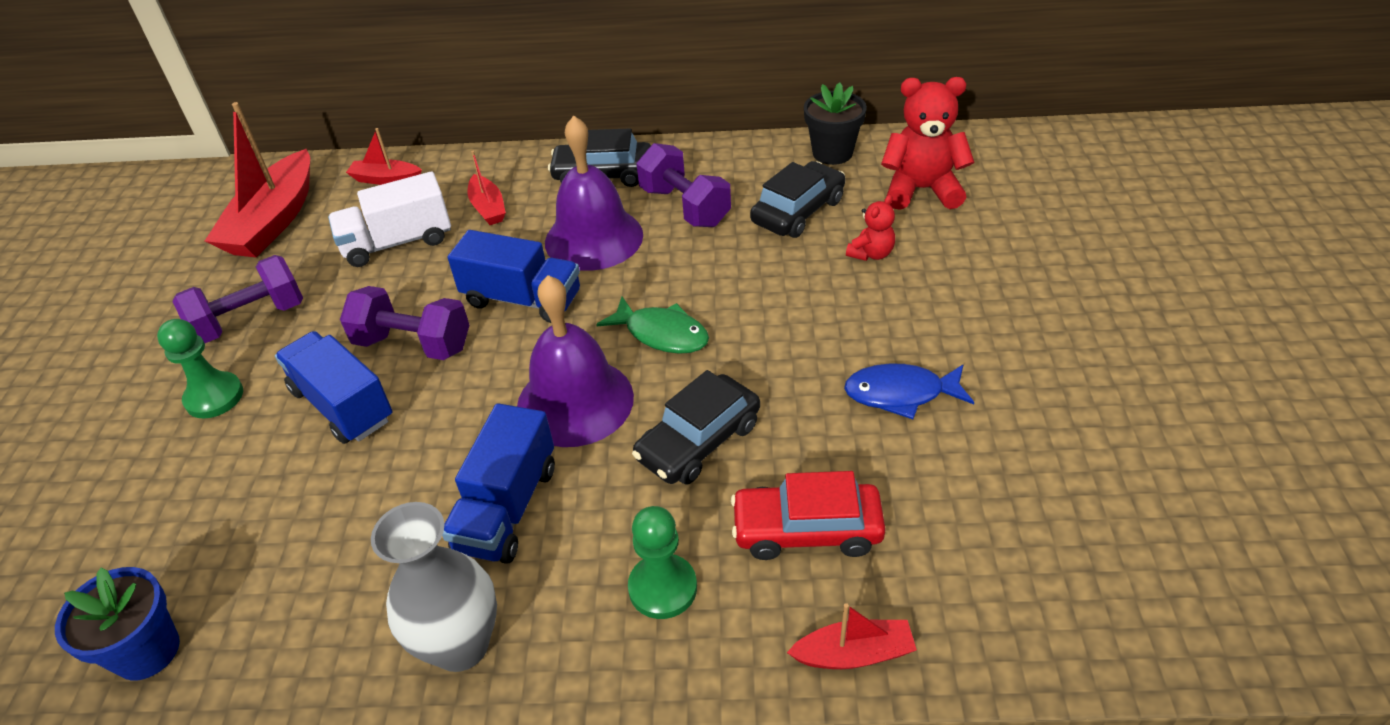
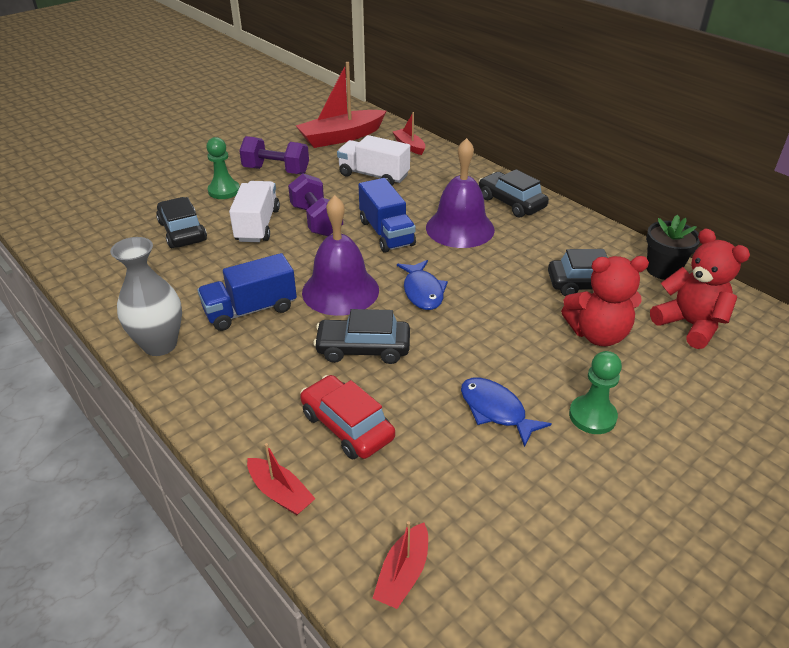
camera: 45 degrees right, 5 degrees down
(147, 651) = (83, 261): blue flower pot -> none
(242, 492) = (182, 231): none -> black car
(342, 405) = (257, 225): blue truck -> white truck
(488, 208) = (433, 184): red boat -> red boat (403, 574)
(662, 334) = (422, 291): green fish -> blue fish
(662, 588) = (254, 392): green pawn -> green pawn (592, 416)
(685, 207) = (529, 243): purple dumbbell -> none
(871, 253) = (597, 334): red teddy bear -> red teddy bear, size x1.89

